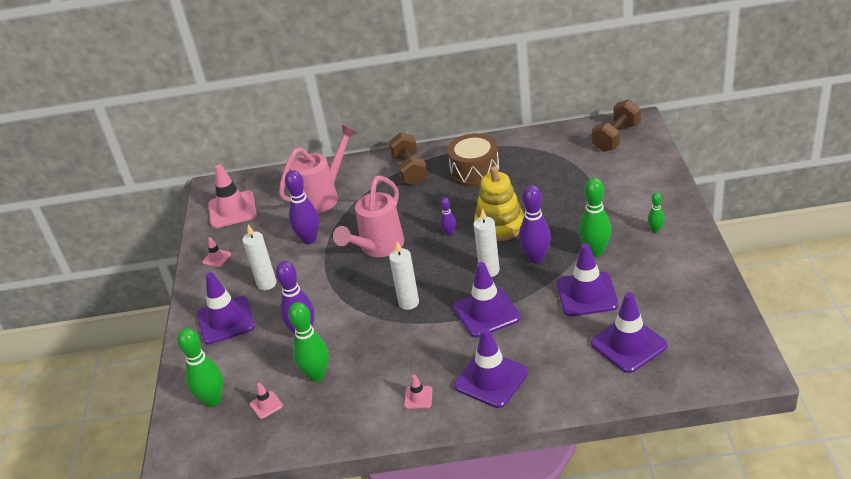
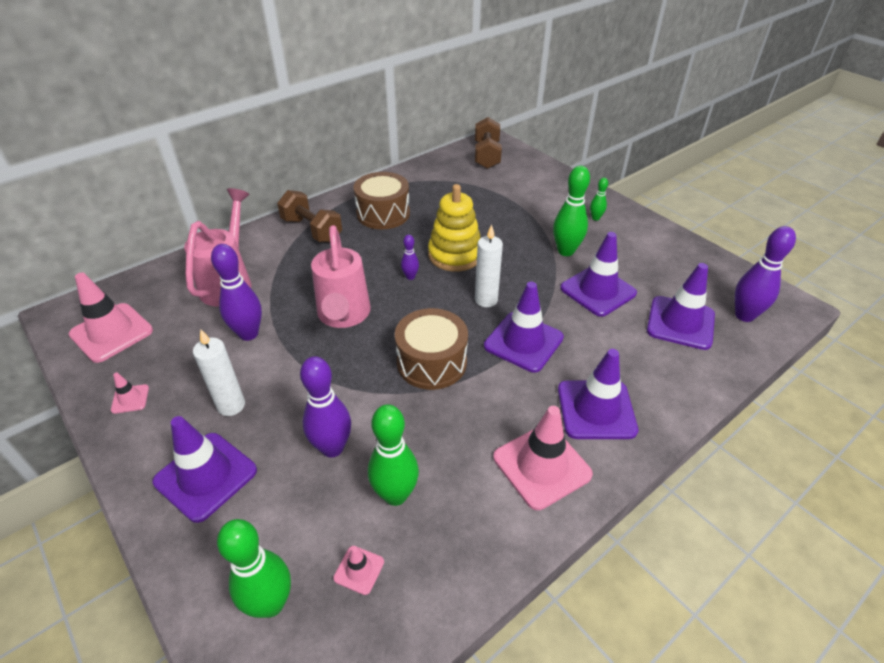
camera: 40 degrees left, 5 degrees up
(408, 302) = (431, 362): white candle -> brown drum
(418, 397) = (542, 466): pink traffic cone -> pink traffic cone, size x2.16
(536, 258) = (519, 274): purple bowling pin -> purple bowling pin (744, 315)

